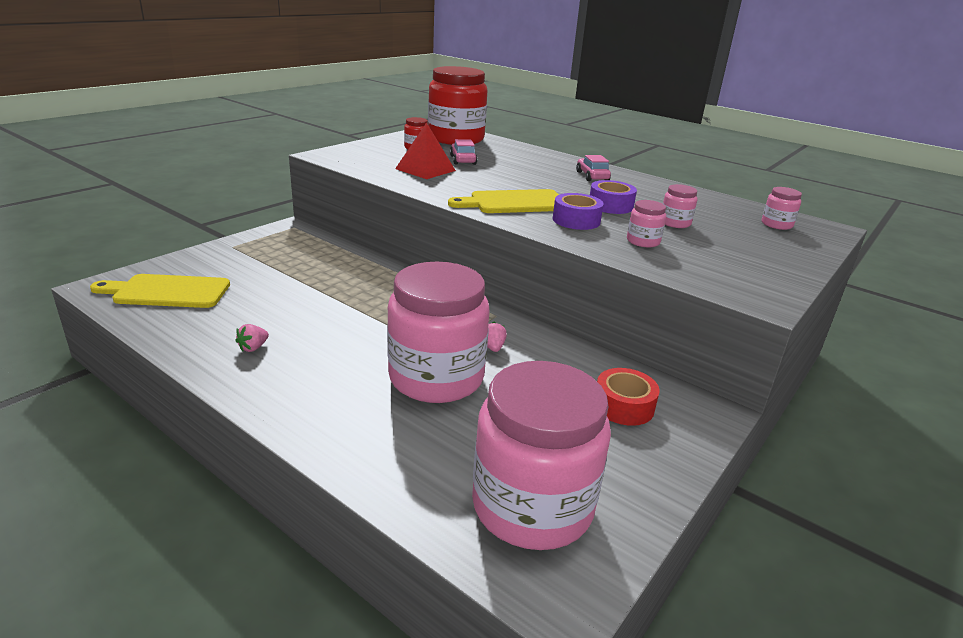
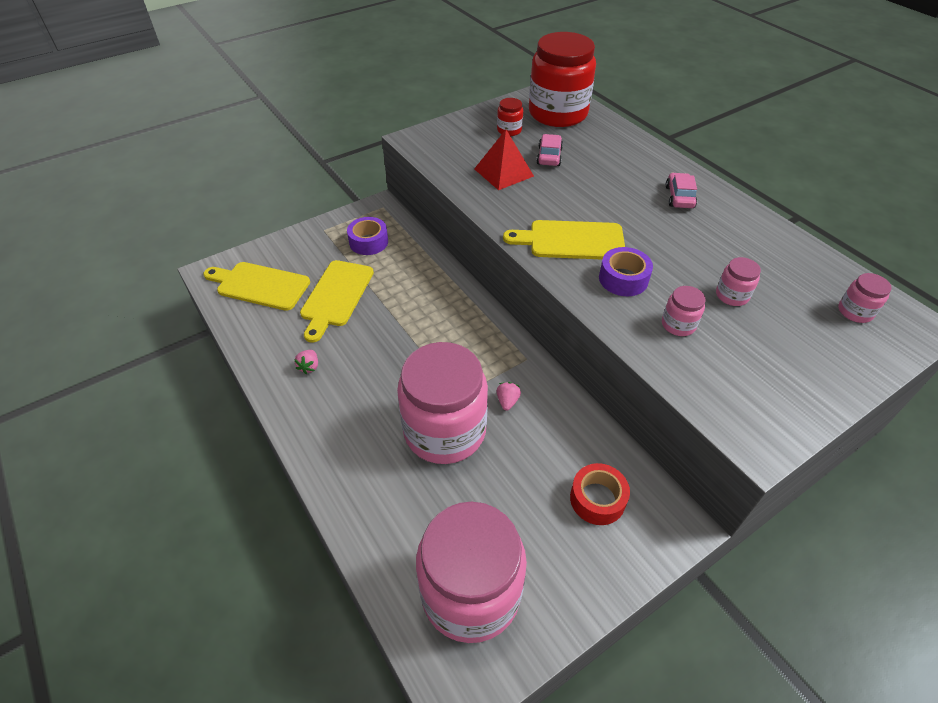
camera: 20 degrees right, 20 degrees up
(253, 348) = (309, 367): pink strawberry -> pink strawberry turned 45 degrees counterclockwise
(265, 291) = (336, 296): none -> yellow cutting board
(610, 205) = (674, 255): purple tape -> purple tape (368, 242)

